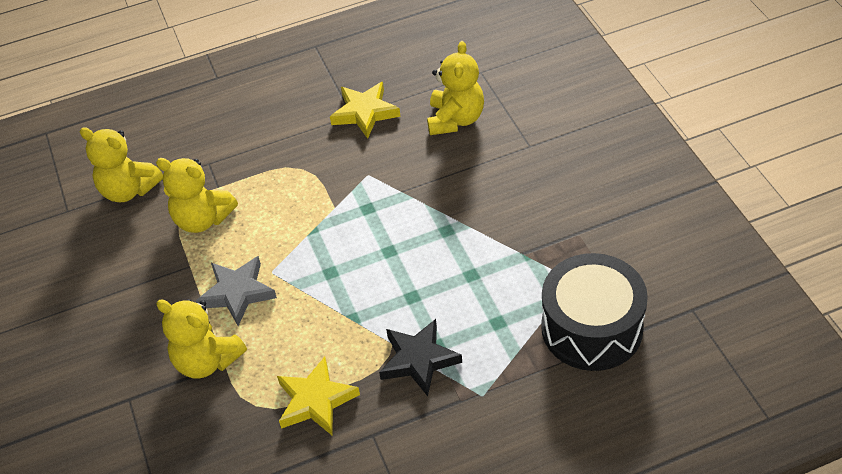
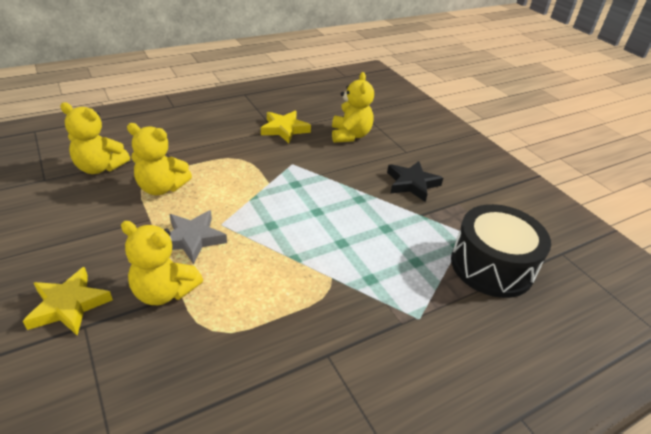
camera: 15 degrees left, 10 degrees down
(316, 401) = (269, 325): yellow star -> yellow star (69, 305)
(418, 360) = (357, 290): black star -> black star (412, 184)

